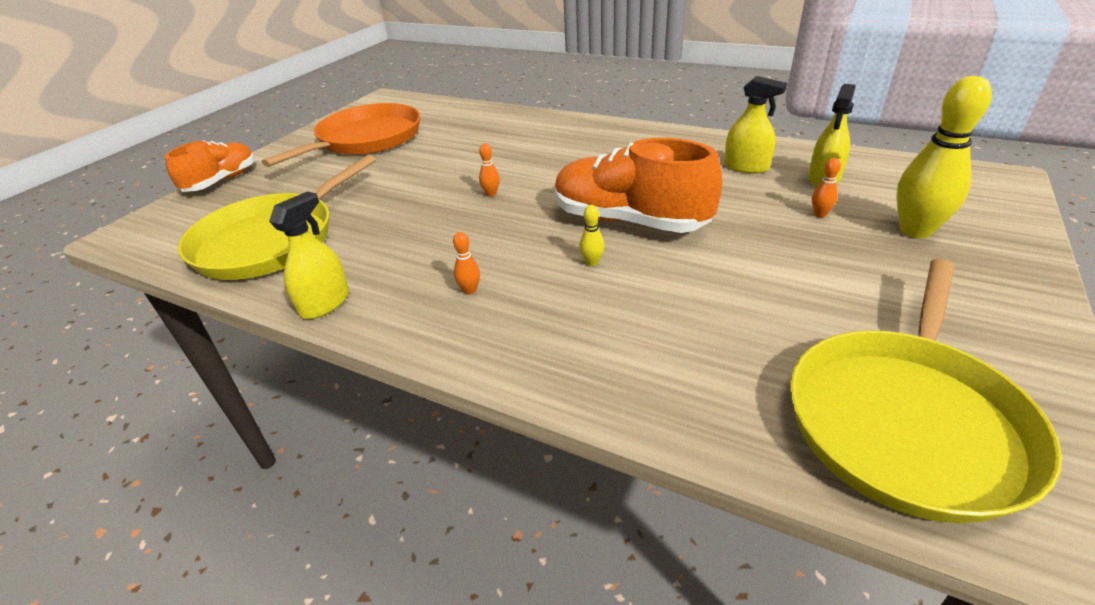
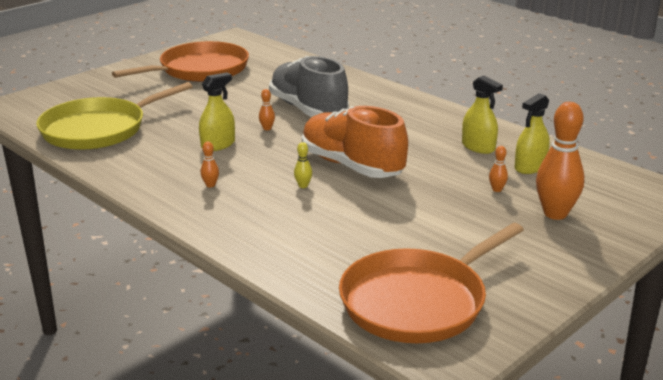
camera: 15 degrees right, 10 degrees down
(222, 181) = (80, 82): orange shoe -> none
(325, 303) = (115, 173): yellow spray bottle -> yellow spray bottle (218, 145)
(523, 161) = (308, 110): none -> grey shoe
(906, 420) = (418, 301): yellow pan -> orange pan
(915, 230) = (555, 214): yellow bowling pin -> orange bowling pin

